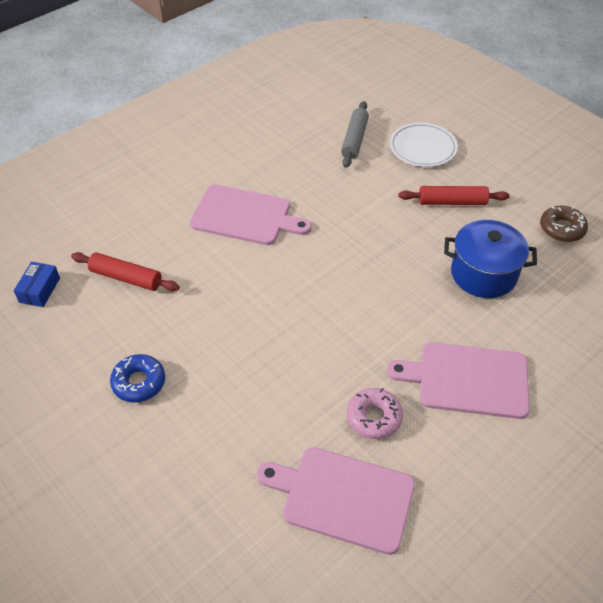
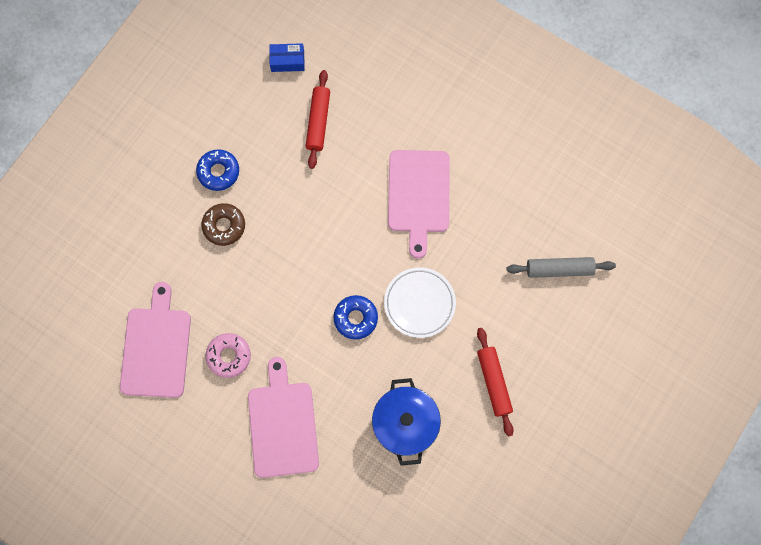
camera: 75 degrees right, 25 degrees up
(360, 290) = (355, 318): none -> blue donut
(422, 148) = (567, 340): white plate -> white plate (419, 303)
(562, 228) = (487, 494): brown donut -> brown donut (224, 226)

